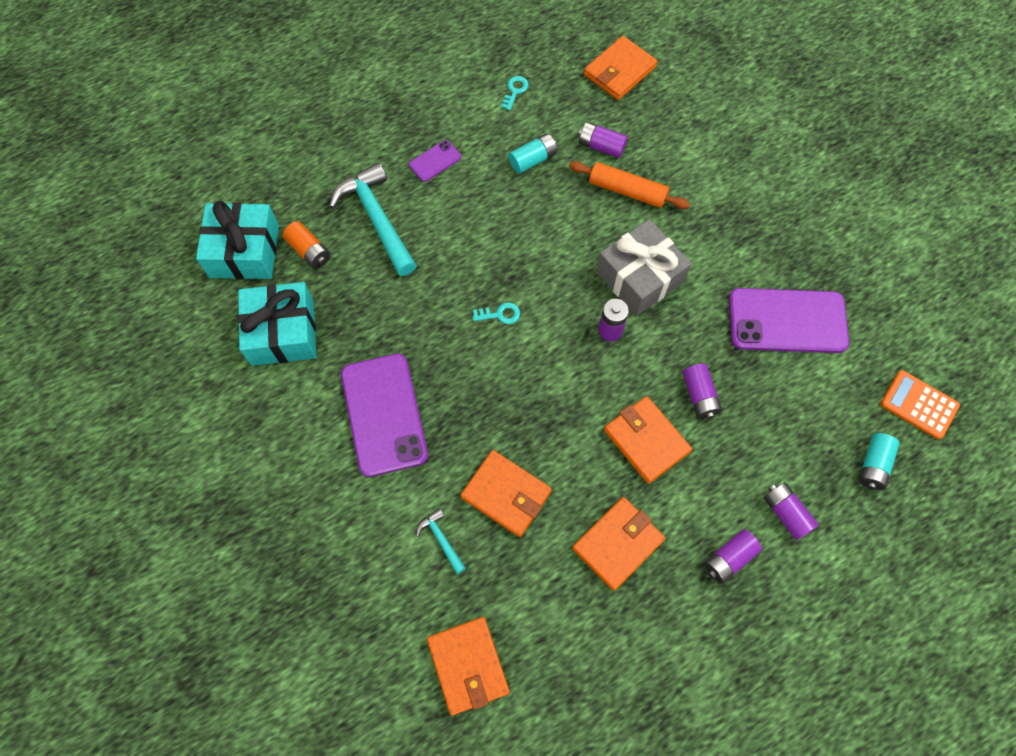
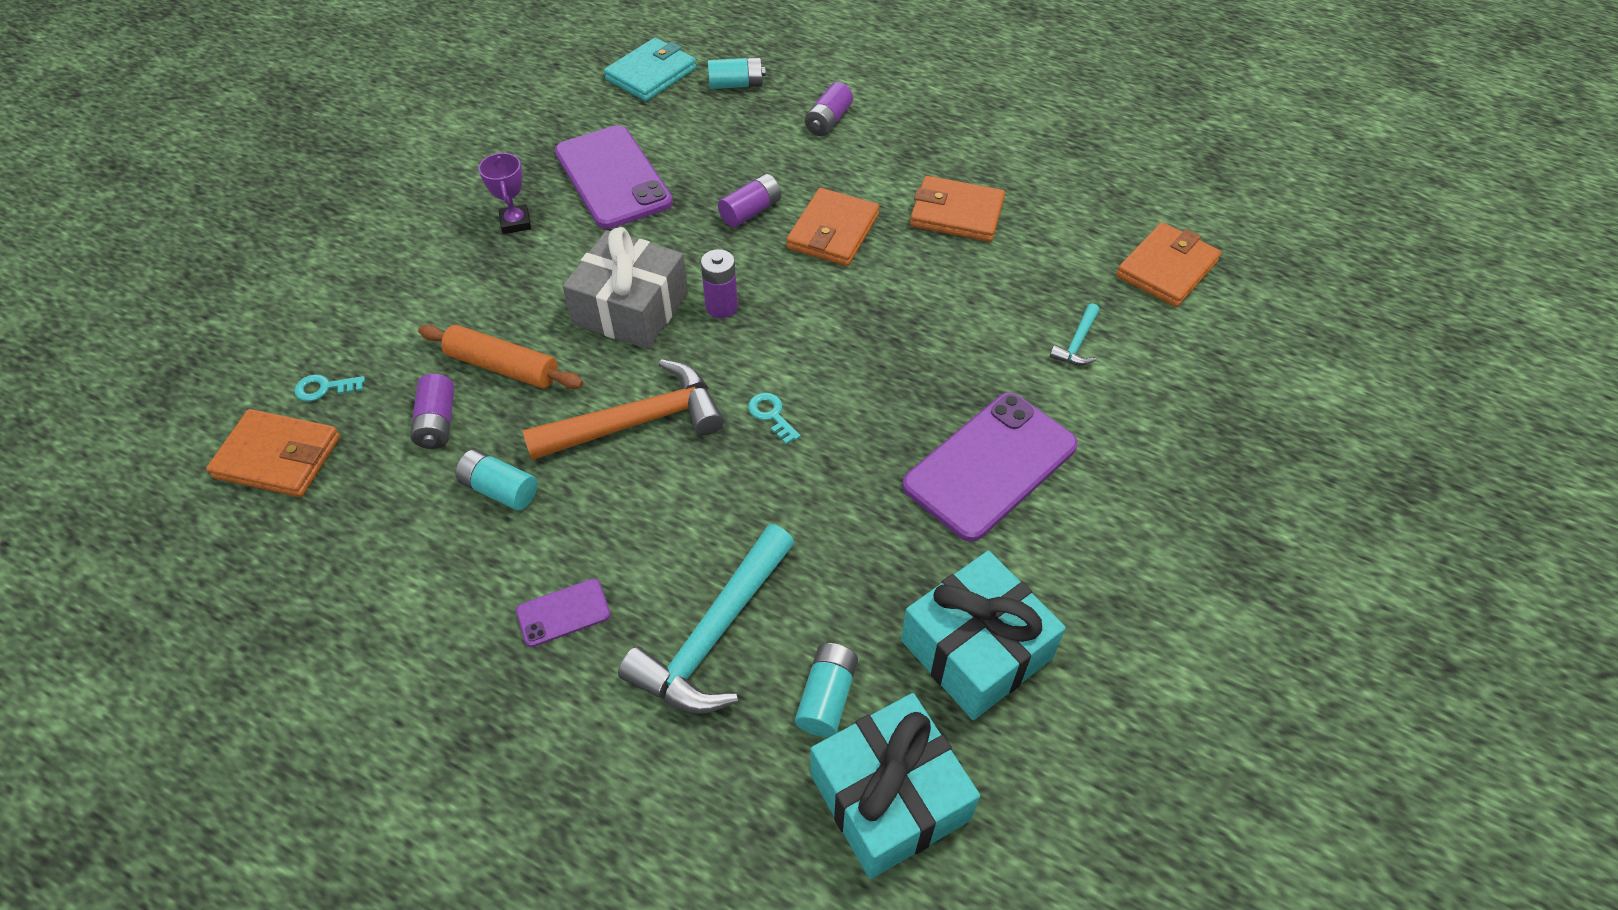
camera: 120 degrees left, 15 degrees down
(309, 251) = (827, 697): orange battery -> turquoise battery
(435, 161) = (563, 613): purple phone -> purple phone turned 45 degrees counterclockwise
(506, 494) = (983, 313): orange wallet -> none
(515, 91) = (370, 572): turquoise key -> turquoise key (324, 388)
(540, 242) = (636, 422): none -> orange hammer
(627, 191) = (503, 367): orange rolling pin -> orange rolling pin turned 60 degrees counterclockwise
(729, 559) = (903, 141): purple battery -> none
(765, 242) = (515, 222): none -> purple trophy
(919, 405) = (651, 74): orange calculator -> turquoise wallet

